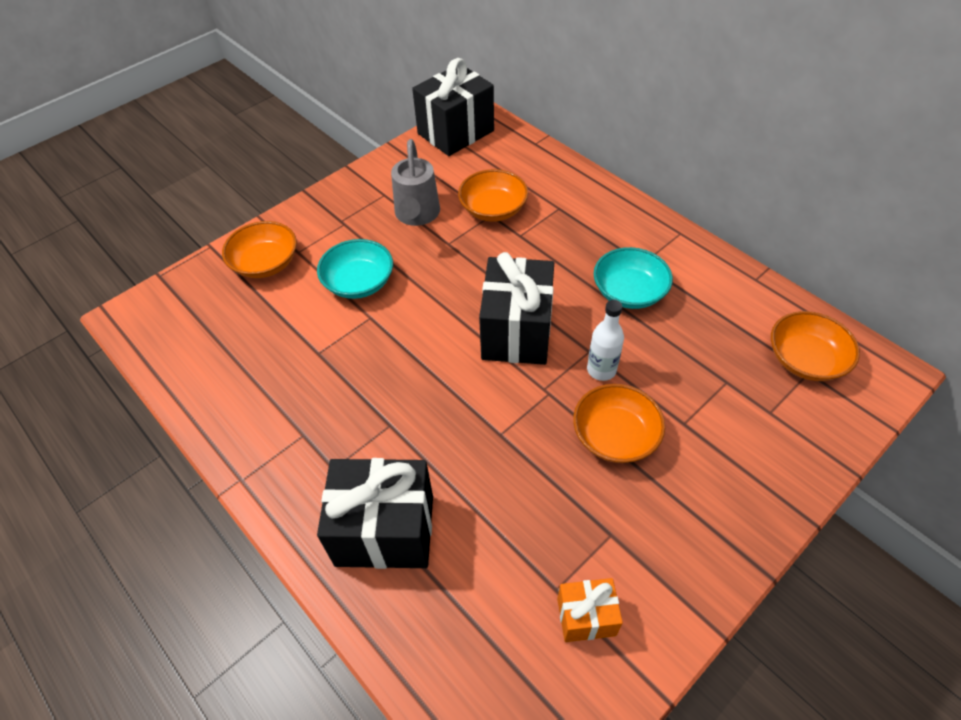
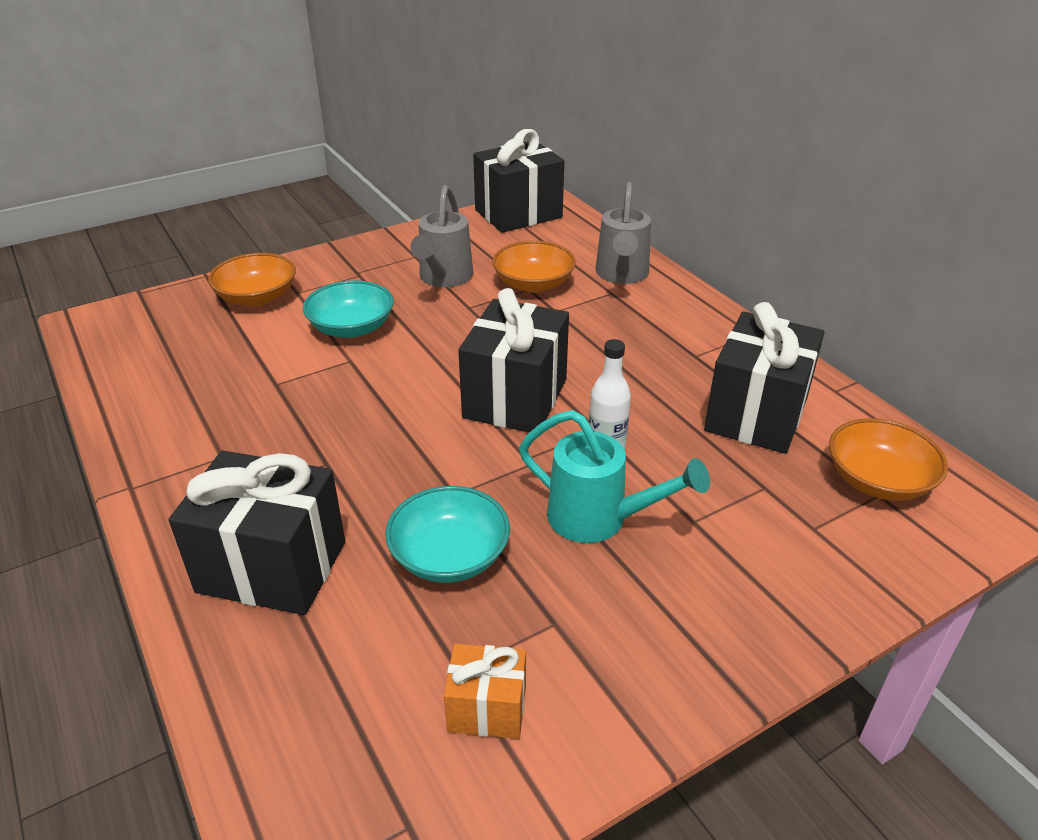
camera: 10 degrees right, 15 degrees down
(561, 187) = (621, 275): none -> grey watering can
(615, 436) = (598, 519): orange bowl -> turquoise watering can
(629, 292) = (668, 380): turquoise bowl -> turquoise bowl (449, 556)
(703, 314) = (756, 414): none -> black gift

